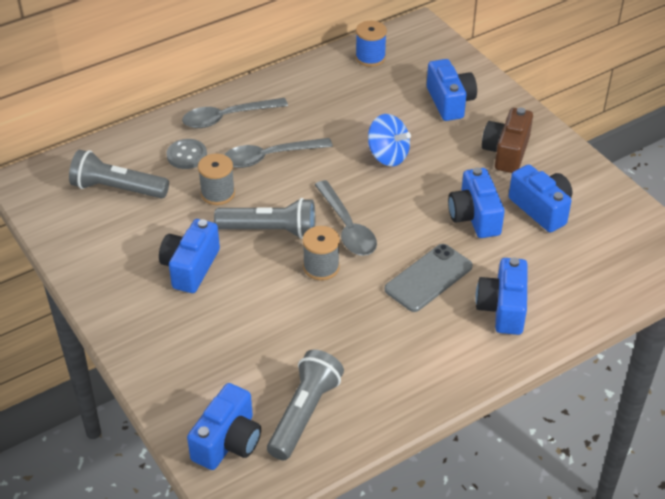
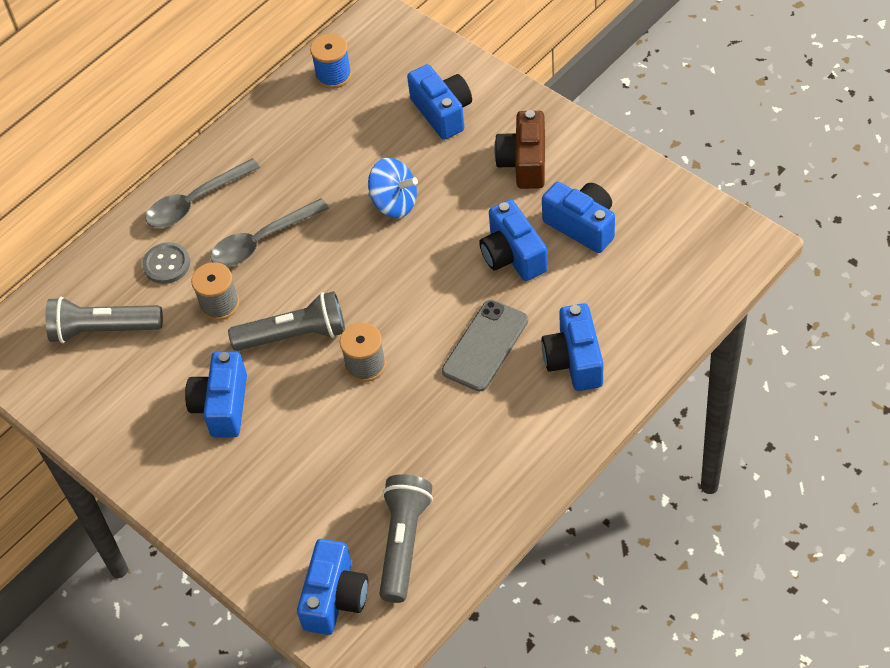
camera: 10 degrees left, 10 degrees up
(347, 227) = (378, 307): grey spoon -> none

